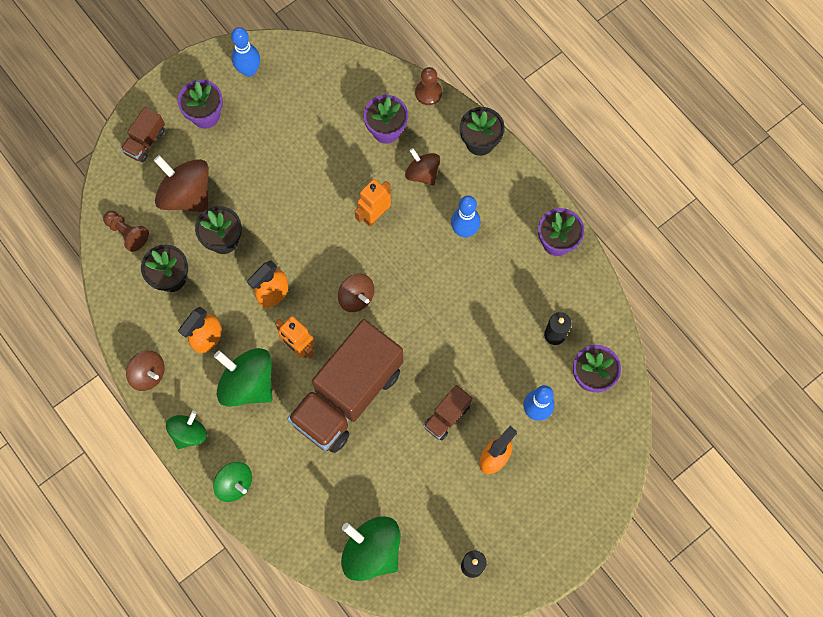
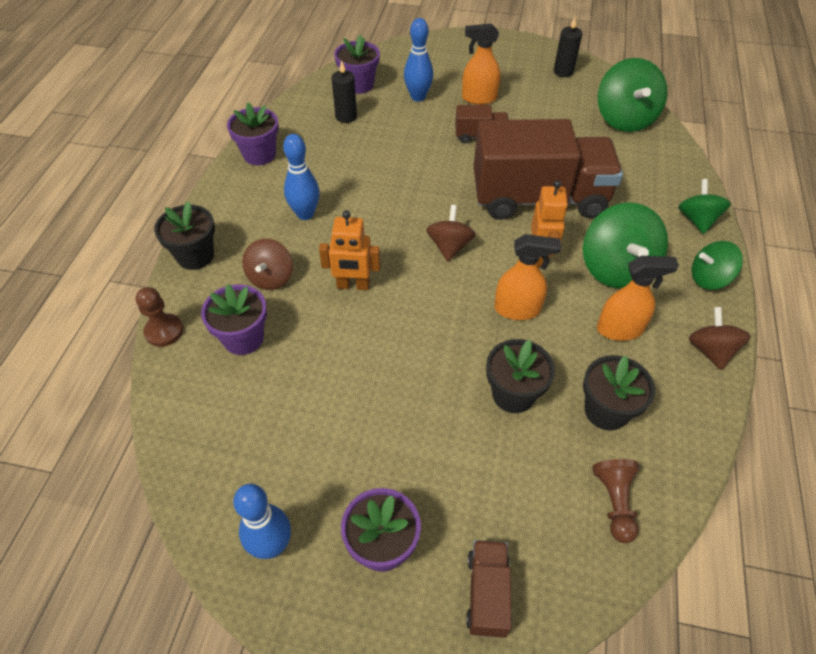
camera: 130 degrees left, 20 degrees down
(145, 141) = (487, 593): brown truck -> brown truck turned 75 degrees counterclockwise
(187, 195) = (503, 476): brown spinning top -> none

